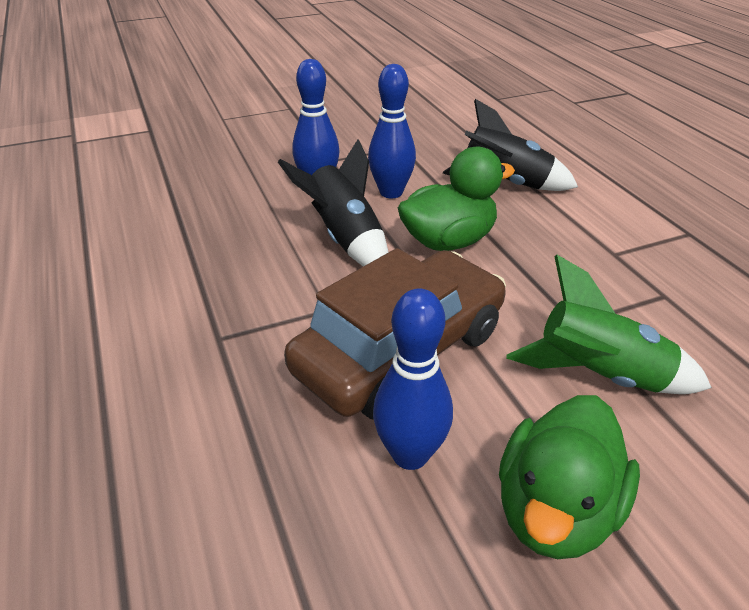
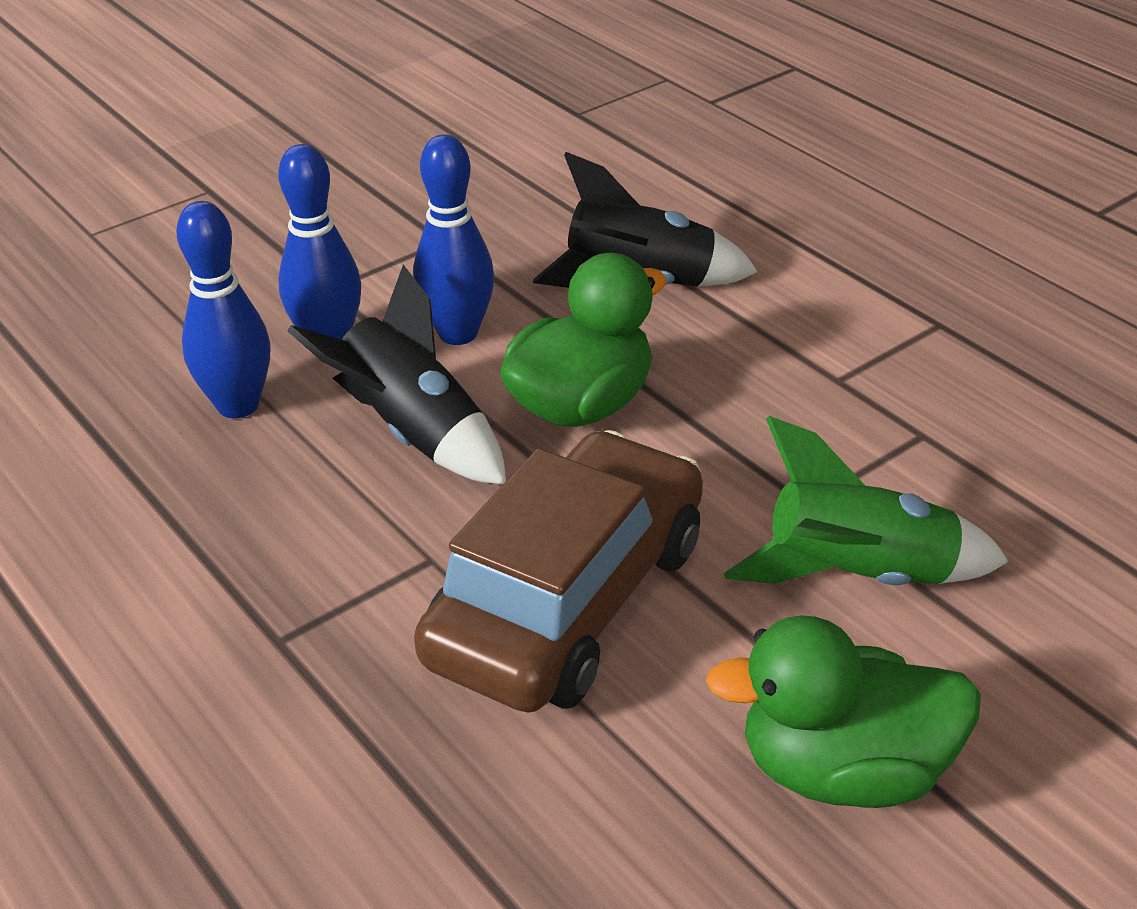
camera: 15 degrees left, 0 degrees up
(410, 454) = (632, 744): blue bowling pin -> blue bowling pin (238, 405)
(555, 510) = (843, 771): green duck -> green duck turned 75 degrees clockwise

